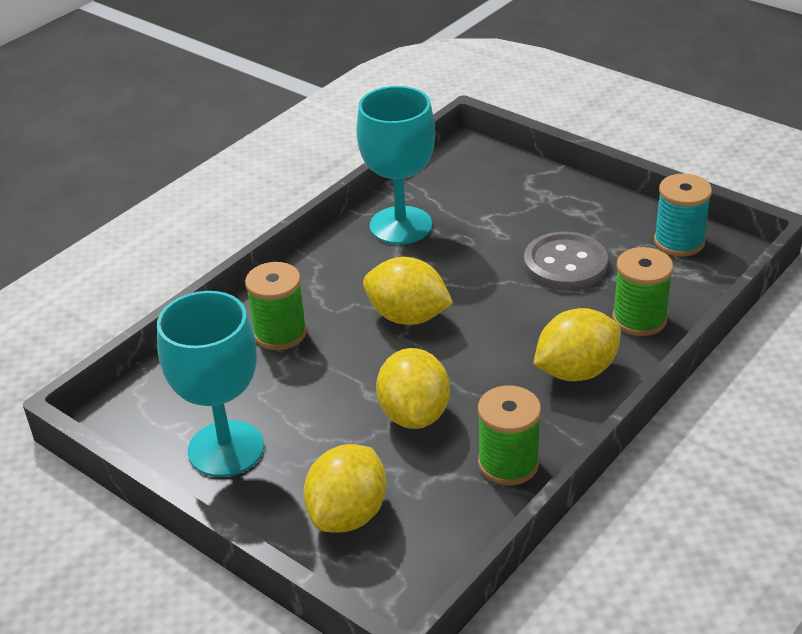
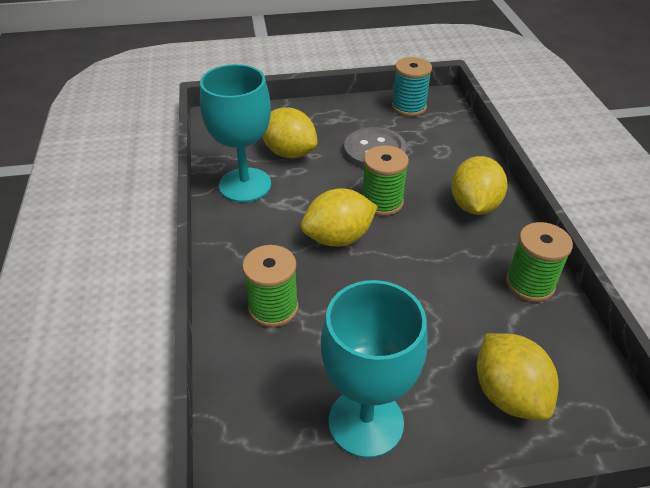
camera: 50 degrees left, 5 degrees up
(414, 414) = (438, 295): yellow lemon -> yellow lemon (289, 153)
(639, 319) = (456, 157): green spool -> green spool (382, 202)

